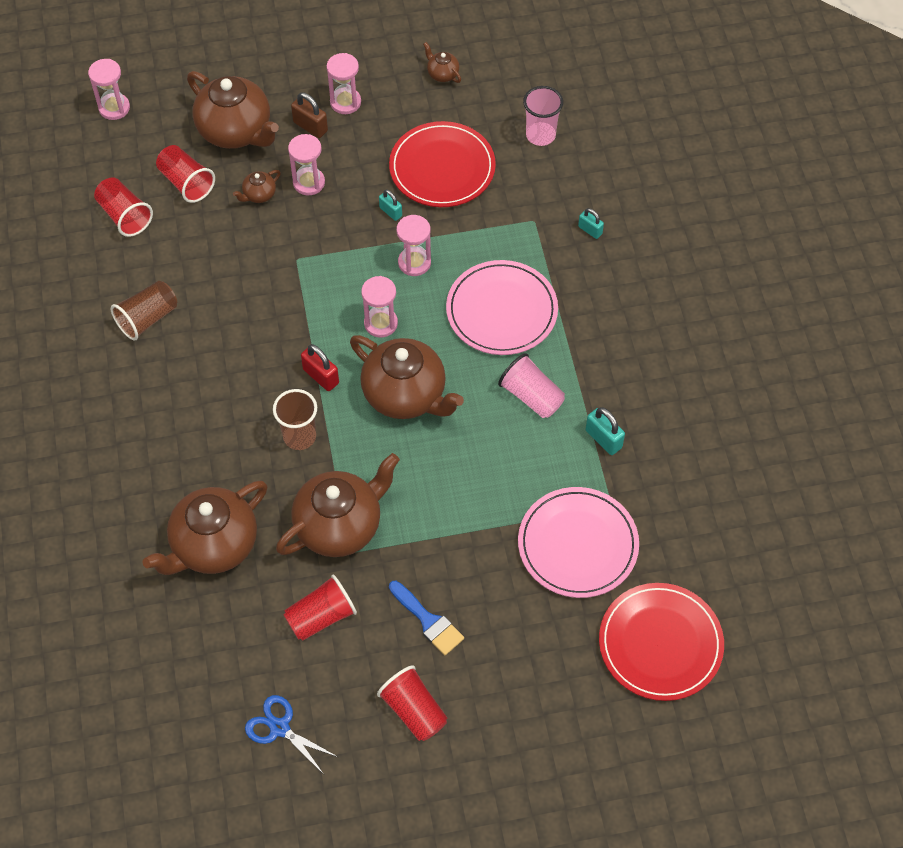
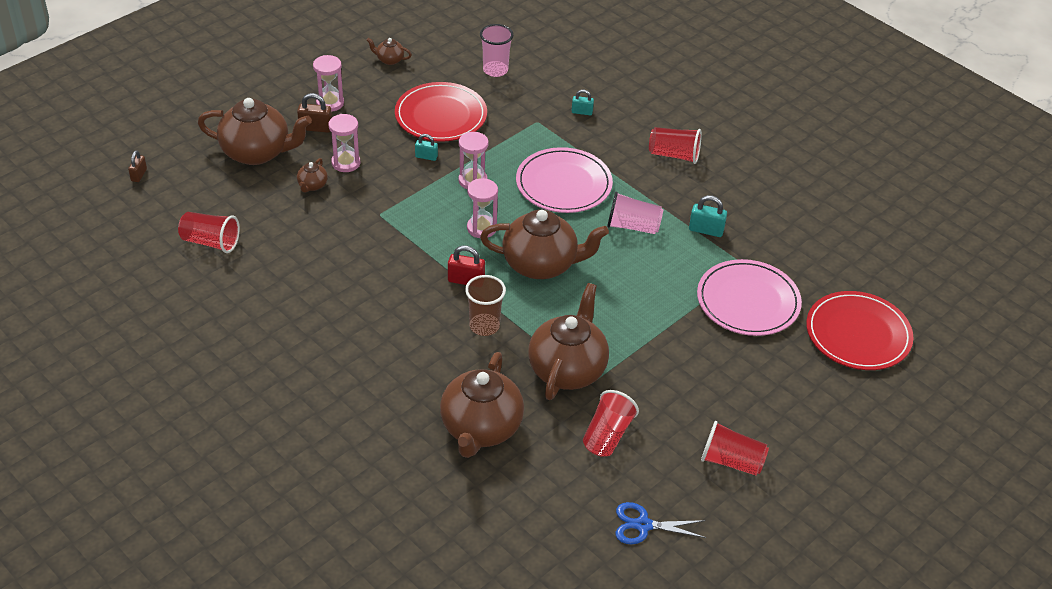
camera: 35 degrees left, 15 degrees down
(114, 108) = (139, 175): pink hourglass -> brown padlock
(147, 318) = (290, 302): brown cup -> none
(186, 183) = (245, 200): red cup -> red cup (674, 155)
(428, 621) = (688, 399): blue brush -> none

